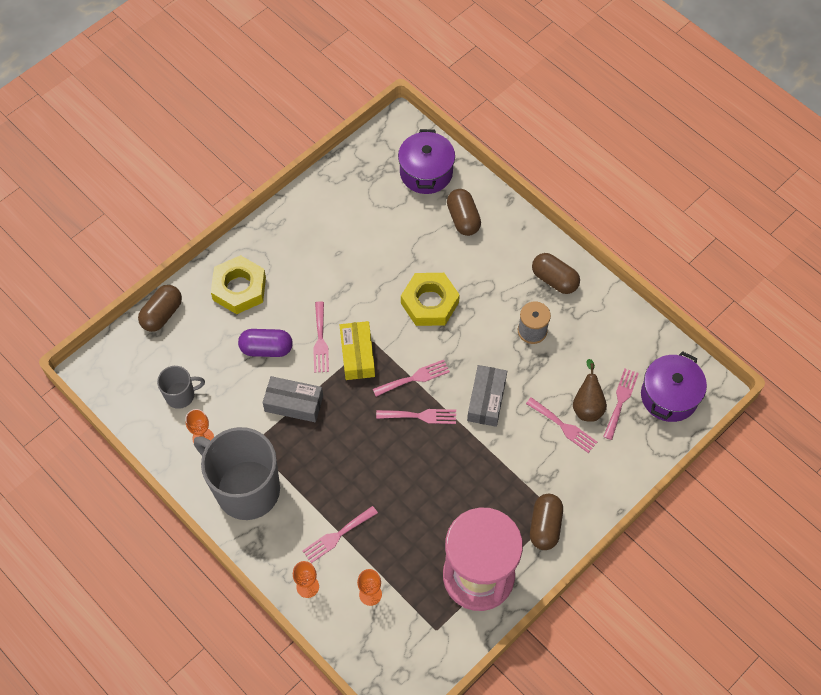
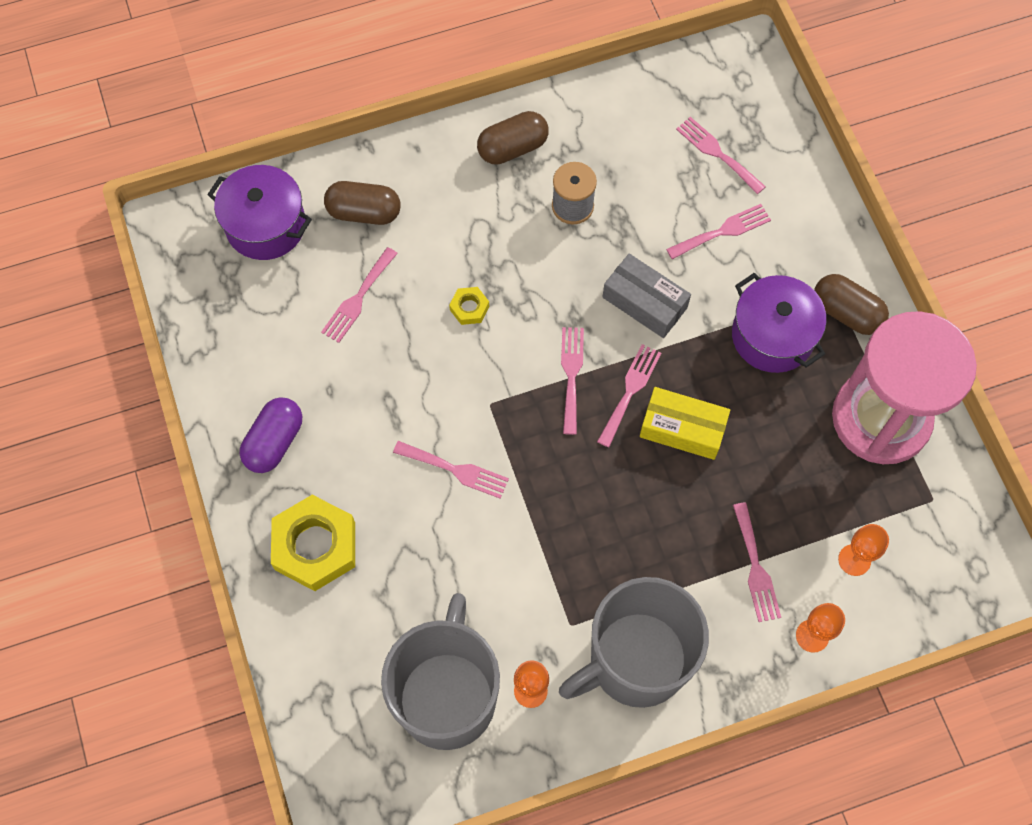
camera: 65 degrees left, 5 degrees up
(162, 314) = (299, 673): brown capsule -> none
(181, 395) = (447, 696): grey mug -> grey mug, size x2.11
(266, 349) = (432, 547): purple capsule -> purple capsule (274, 442)
(294, 403) = (535, 544): grey box -> none
(357, 355) = (502, 431): yellow box -> yellow box (682, 429)
(404, 241) = (358, 298): none -> pink fork
(430, 303) = (469, 308): yellow nut -> yellow nut, size x0.46
(587, 405) = (706, 192): brown pear -> none
(669, 396) = (735, 99): purple pot -> purple pot (772, 336)

